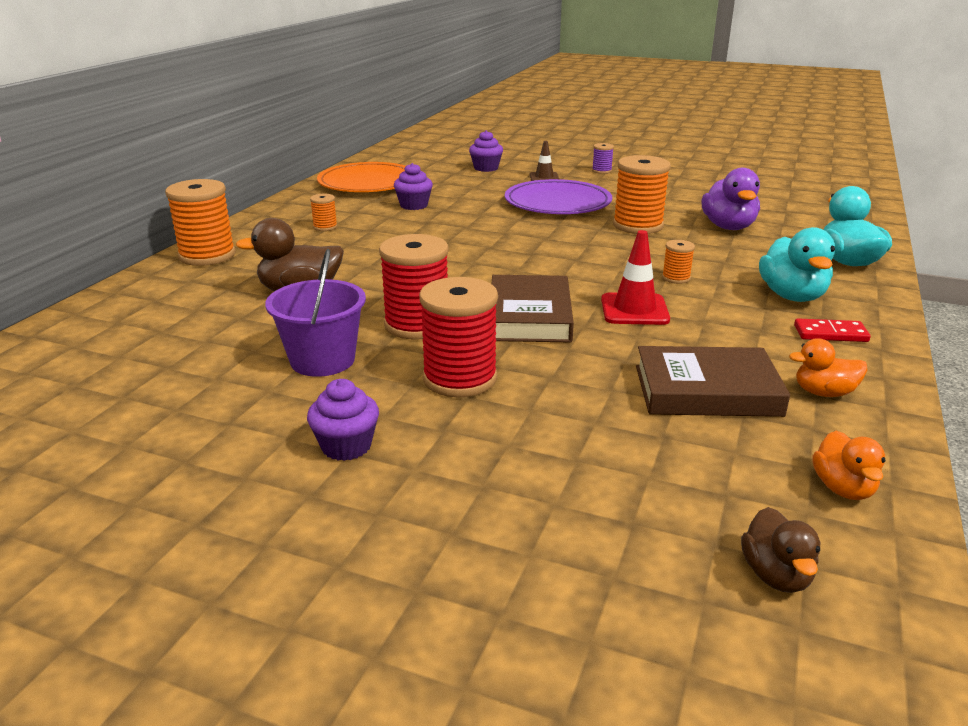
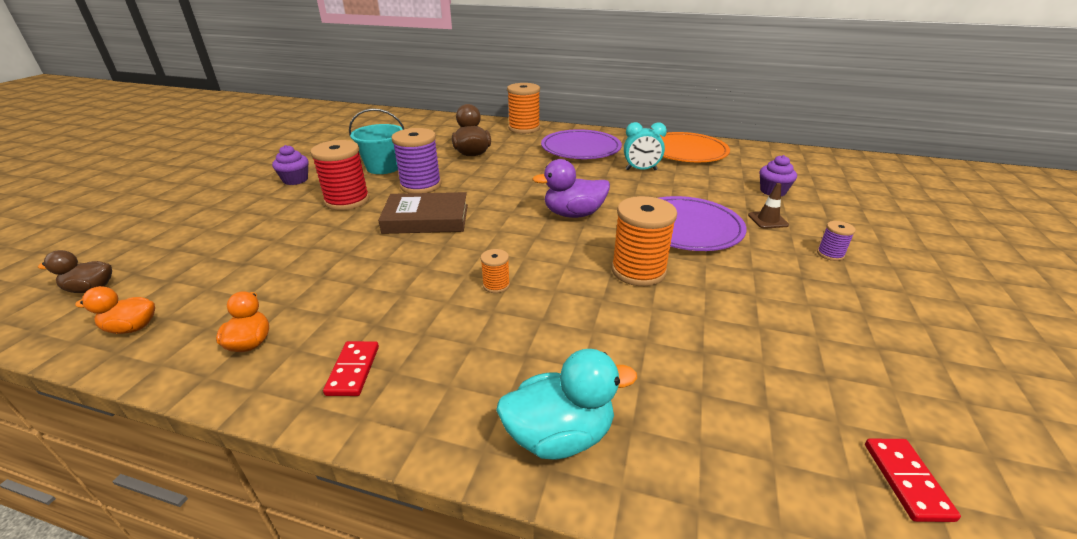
camera: 85 degrees right, 5 degrees up
(322, 360) = (384, 167): purple bucket -> turquoise bucket
(325, 227) = (580, 148): orange spool -> purple plate
(414, 205) = (641, 170): purple cupcake -> turquoise clock
(417, 325) = (421, 185): red spool -> purple spool
(634, 310) = (429, 260): red traffic cone -> none
(707, 391) = (287, 284): brown book -> none
(728, 227) = (662, 336): purple duck -> purple duck (573, 214)
(792, 296) = (448, 358): turquoise duck -> none
(822, 195) = (907, 480): none -> red domino

